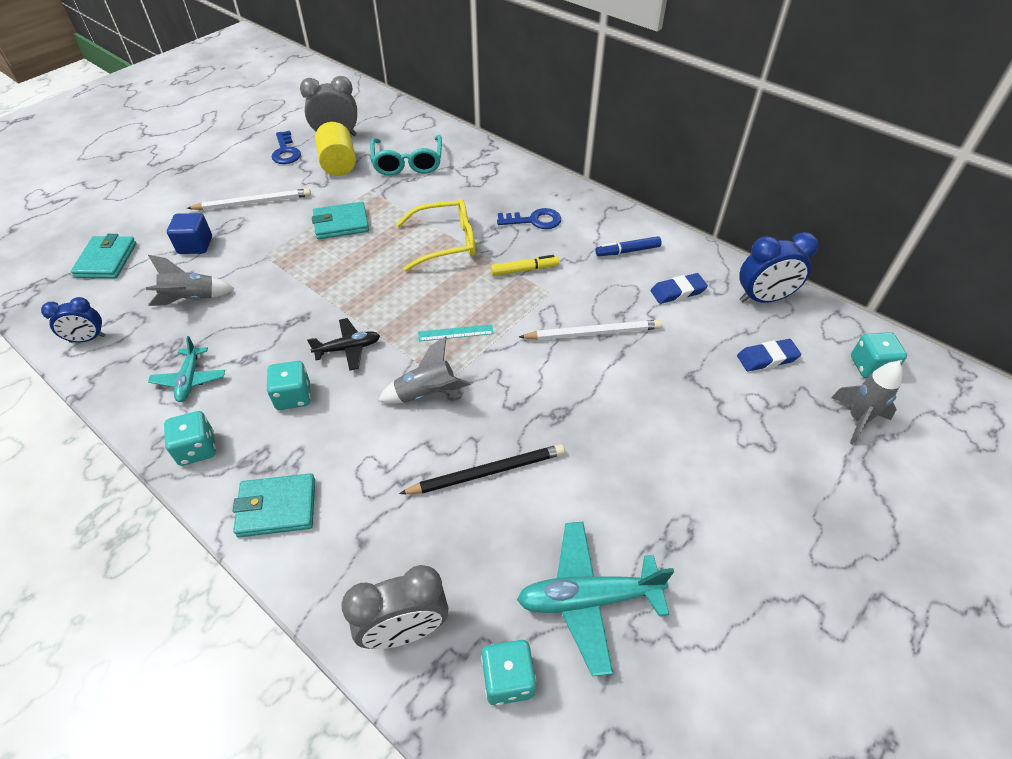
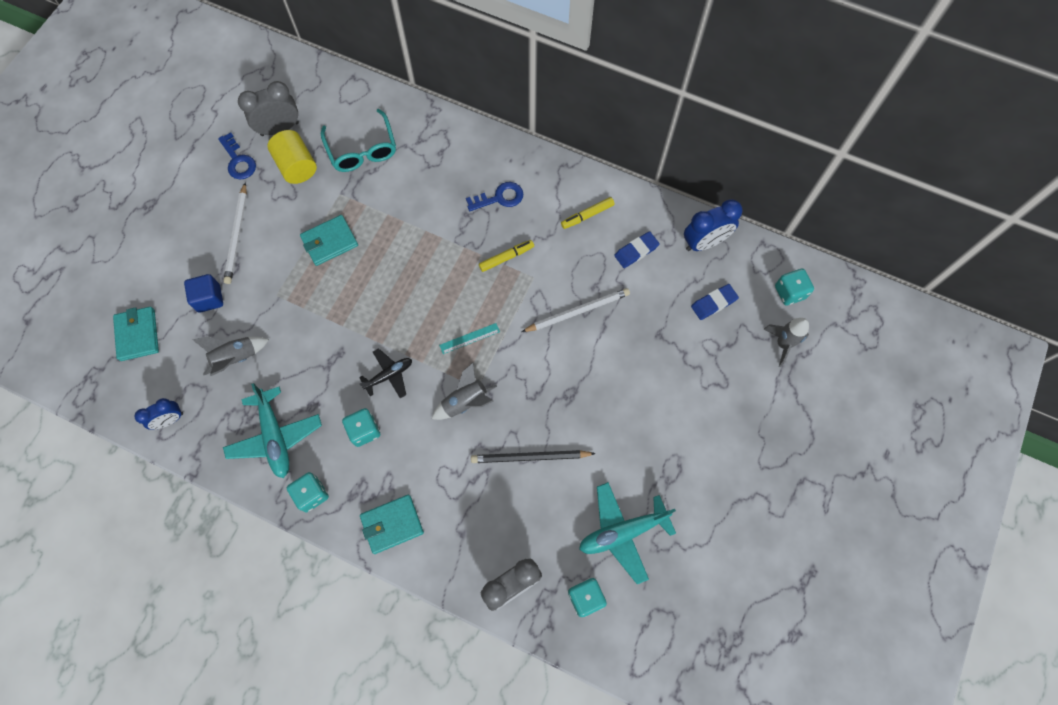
camera: 15 degrees left, 20 degrees up
(190, 379) = (275, 436): turquoise plane -> turquoise plane, size x1.65
(253, 203) = (237, 235): white pencil -> white pencil turned 120 degrees clockwise
(445, 242) = (429, 242): yellow glasses -> none
(486, 472) = (530, 457): black pencil -> black pencil turned 150 degrees counterclockwise
(627, 251) = (587, 215): blue marker -> yellow marker

